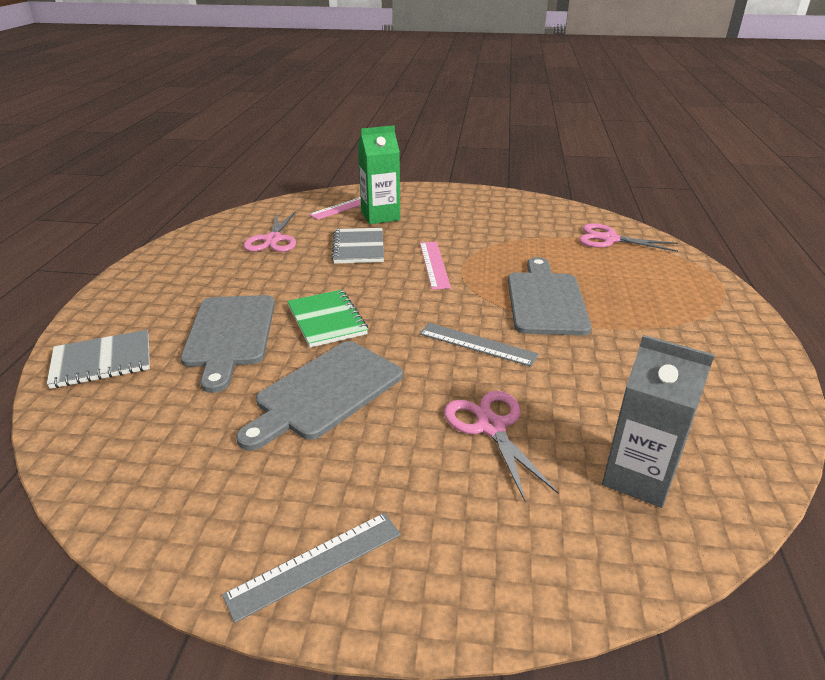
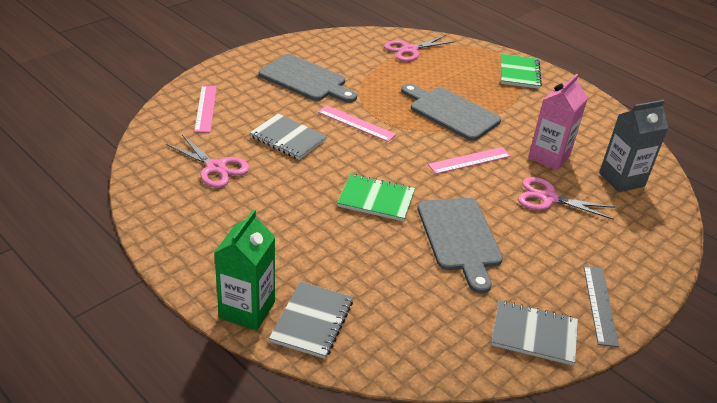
camera: 55 degrees left, 5 degrees up
(196, 520) = (534, 334): none -> grey notebook
(230, 334) = (345, 248): grey cutting board -> grey cutting board (305, 79)
(380, 216) = (248, 104): green carton -> green carton (247, 310)
(477, 344) = (469, 160): grey ruler -> pink ruler
(579, 394) = (549, 157): none -> pink carton
(711, 308) = (519, 73): none -> green notebook

